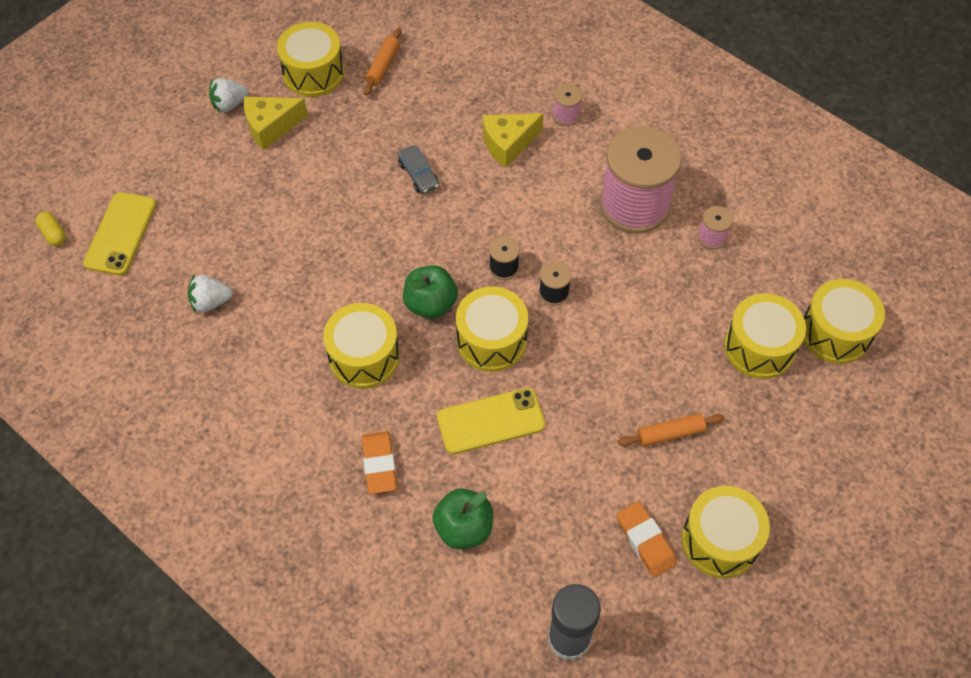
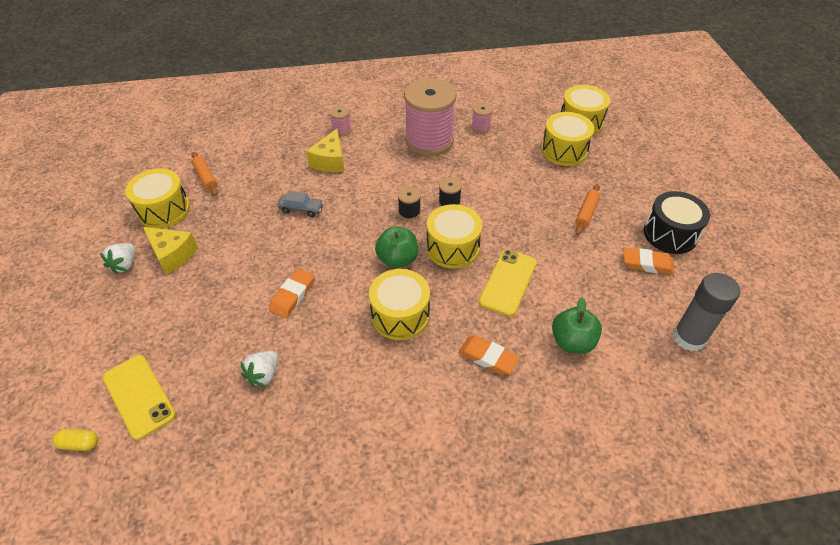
camera: 50 degrees left, 10 degrees down
(271, 127) = (172, 255): yellow cheese -> yellow cheese turned 75 degrees counterclockwise
(309, 254) = (292, 295): none -> orange eraser
(720, 540) = (670, 234): yellow drum -> black drum

